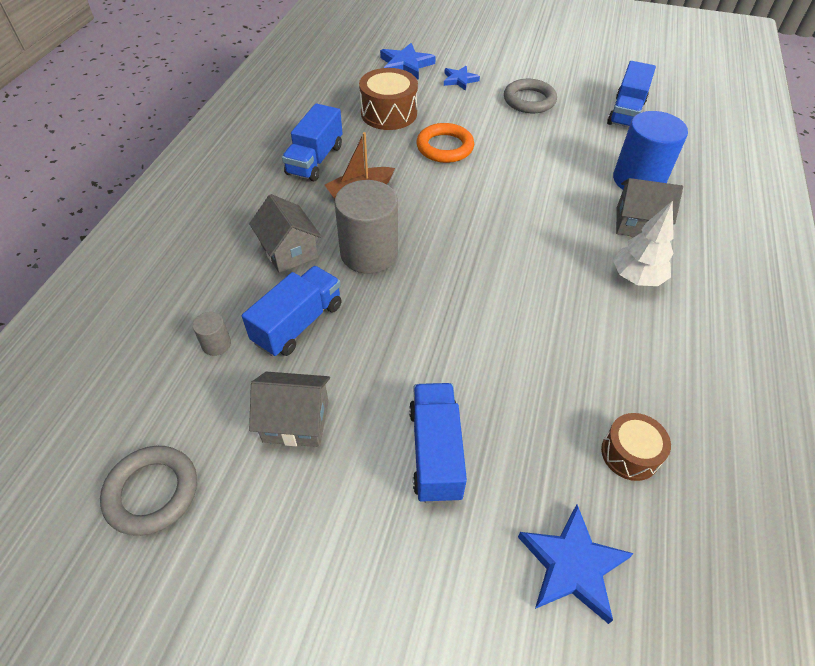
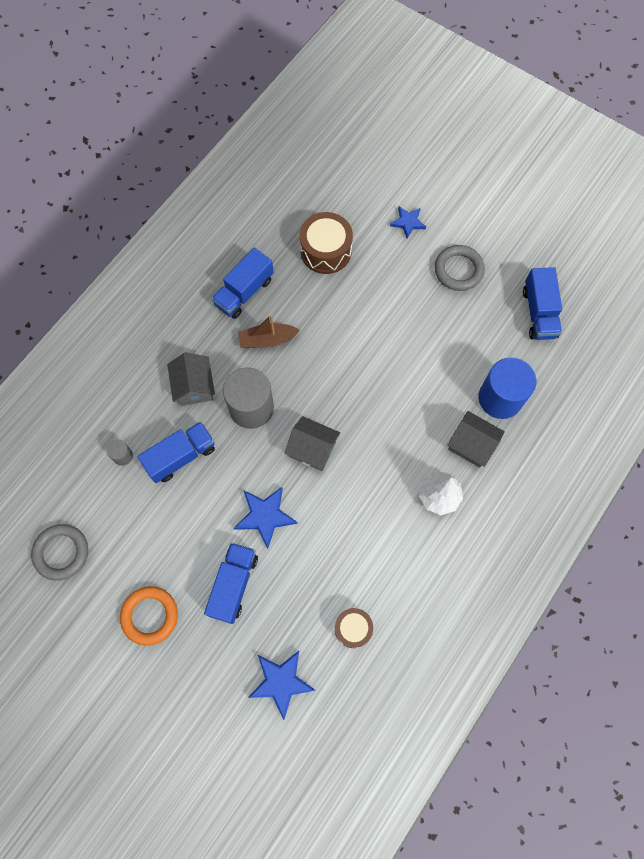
camera: 20 degrees right, 20 degrees up
(296, 421) = (156, 533): grey house -> grey house (312, 449)
(406, 65) = (367, 186): blue star -> blue star (265, 516)
(445, 147) = (356, 309): orange ring -> orange ring (150, 616)
(626, 112) = (539, 313): blue truck -> blue truck turned 45 degrees counterclockwise

